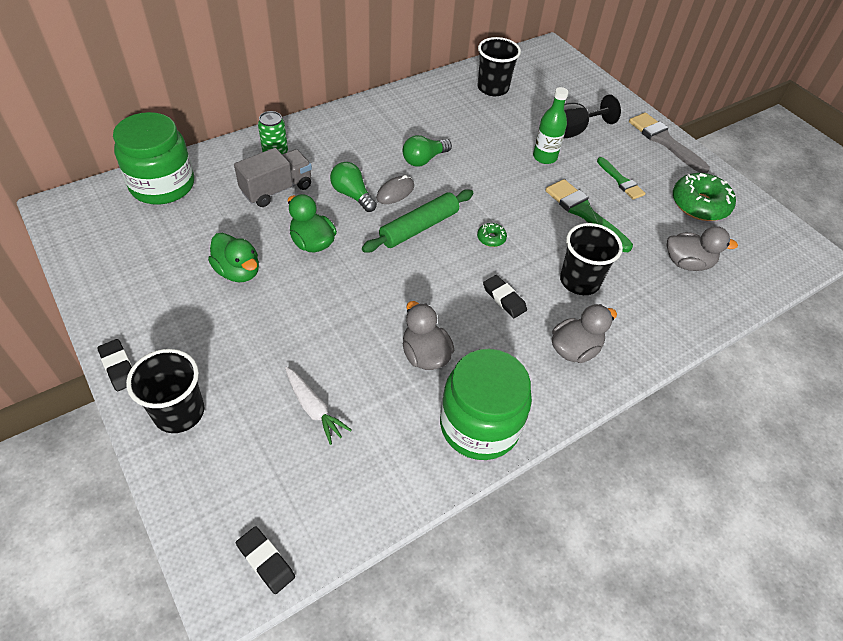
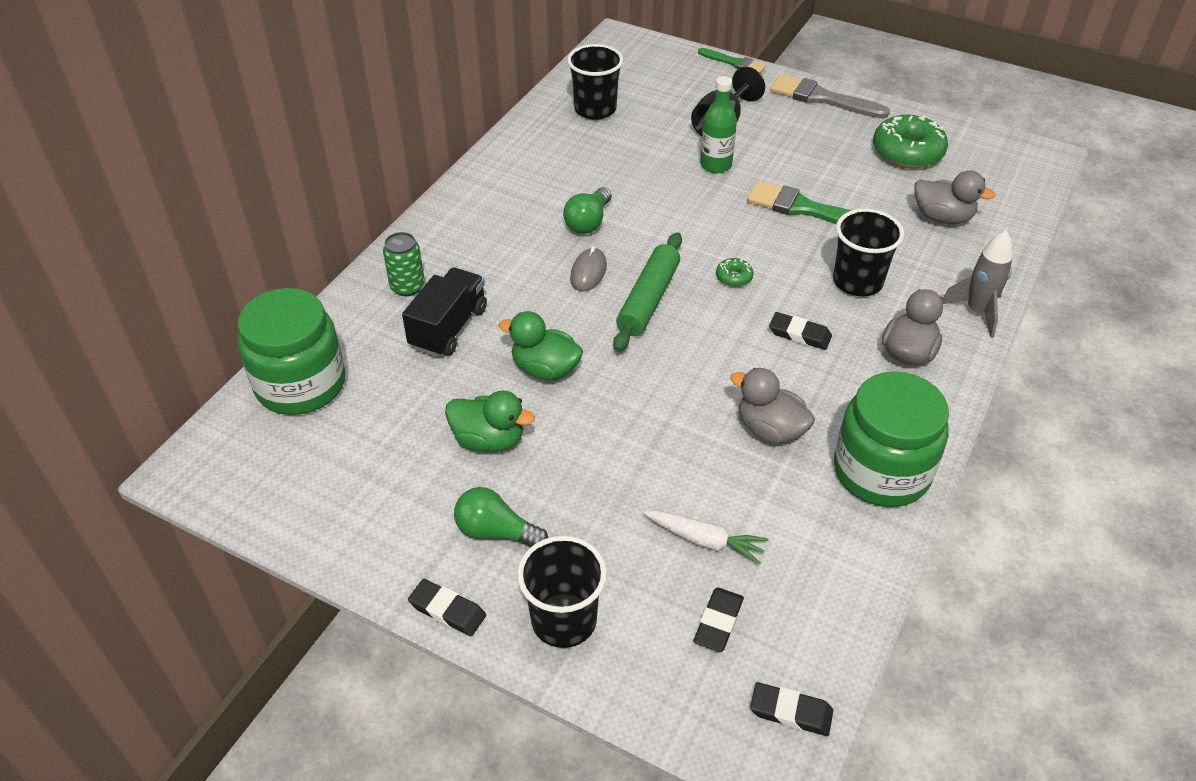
camera: 25 degrees left, 5 degrees down
(273, 469) = (718, 622): none -> black eraser
(277, 189) = (448, 328): grey truck -> black truck
(352, 195) = (543, 296): green light bulb -> green light bulb (496, 532)
(621, 181) = (813, 159): green brush -> green brush (734, 63)
(655, 344) = (977, 311): none -> grey rocket
(687, 263) = (942, 217): grey duck -> grey duck turned 45 degrees clockwise

